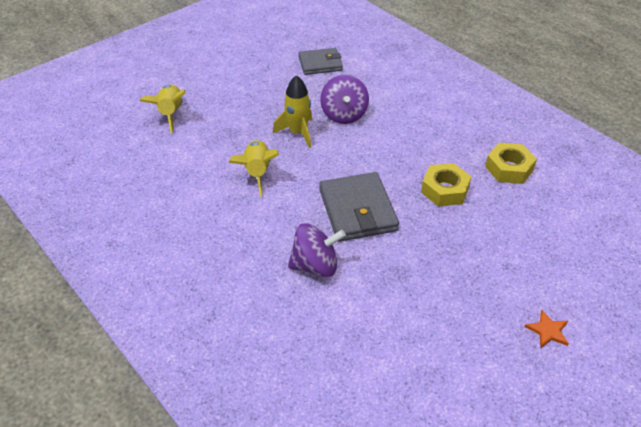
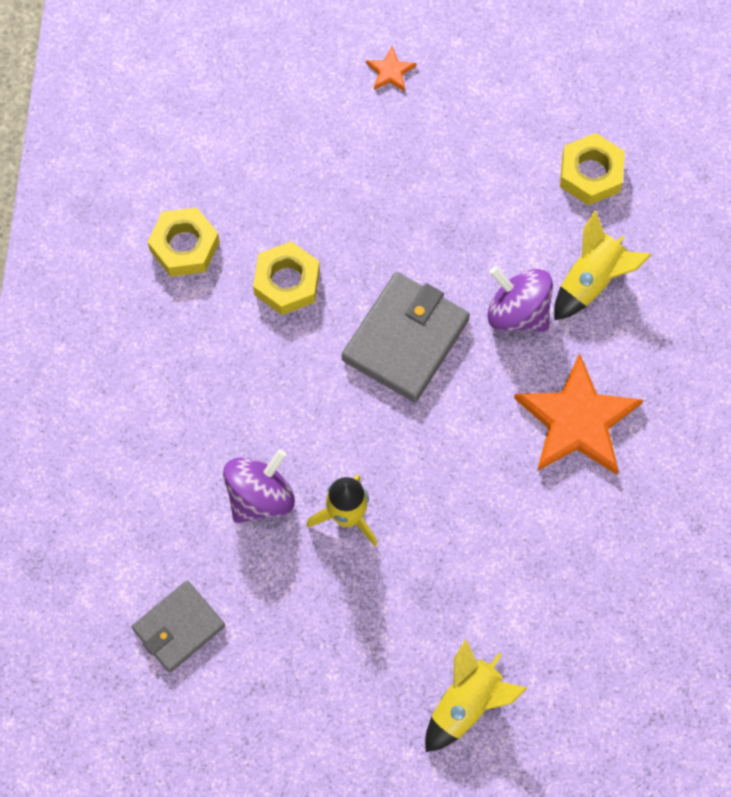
camera: 135 degrees left, 25 degrees up
(226, 241) = (577, 421): none -> orange star
(257, 172) = (456, 492): yellow rocket -> yellow rocket (592, 280)
(320, 64) = (179, 627): grey wallet -> grey wallet turned 75 degrees counterclockwise
(360, 376) = (590, 174): none -> yellow nut

